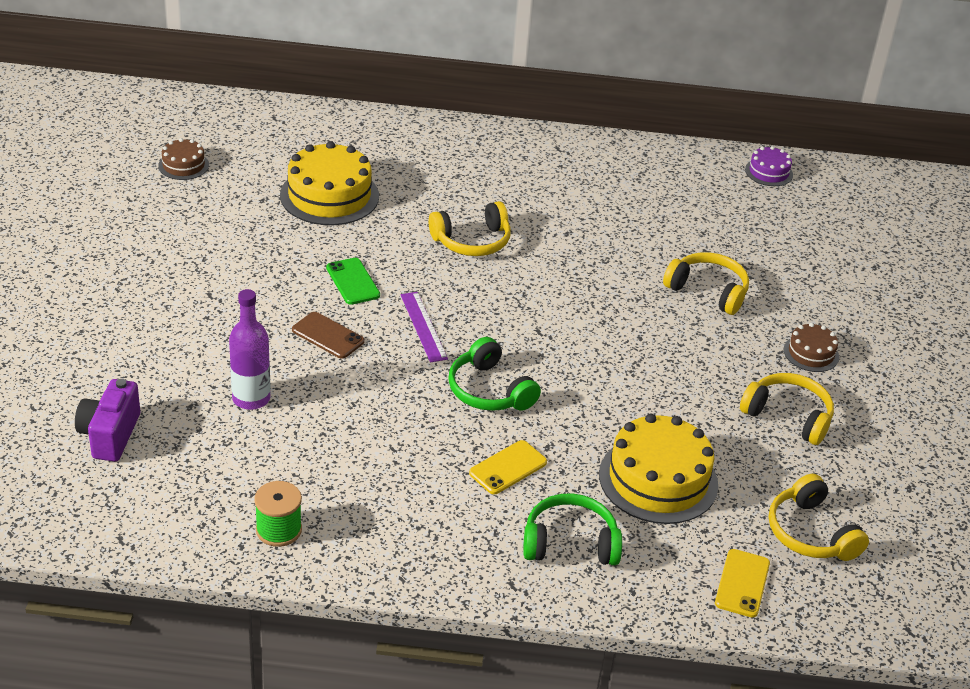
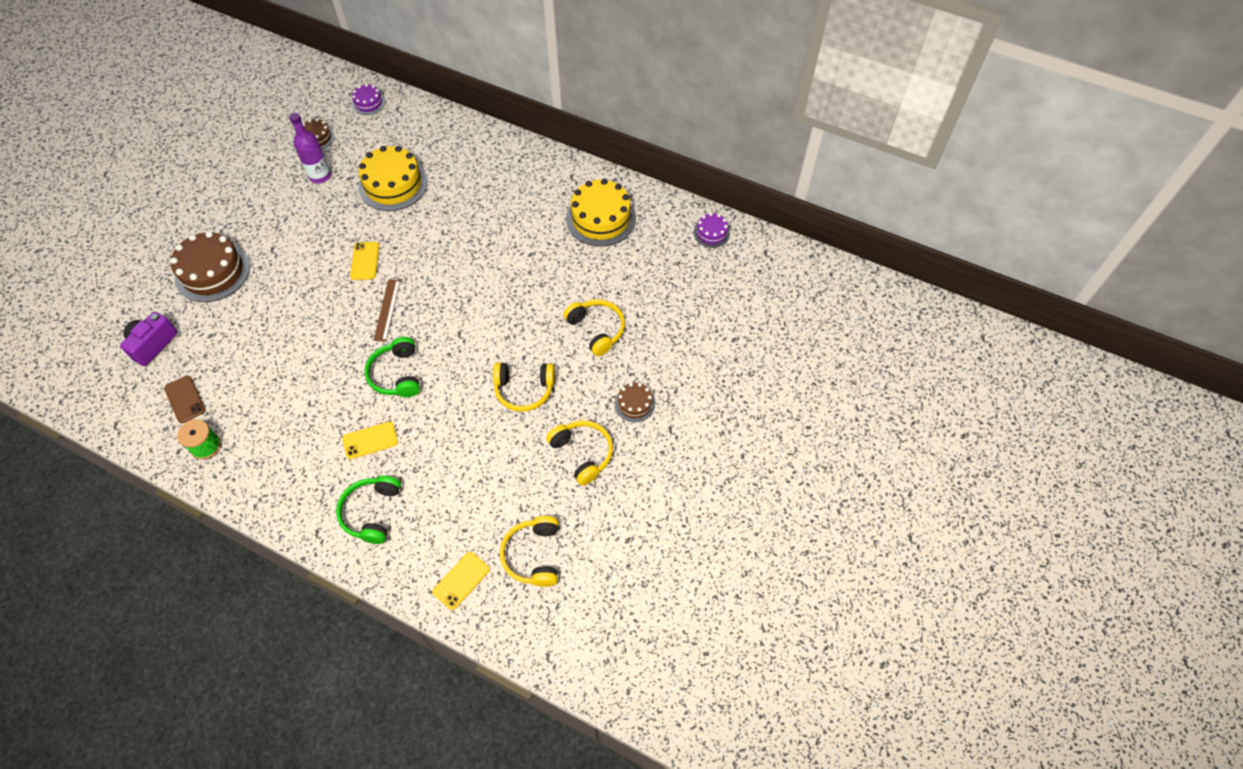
camera: 25 degrees right, 20 degrees up
(140, 336) = (212, 272): none -> brown cake
(229, 118) = (368, 103): none -> purple cake
(251, 398) = (248, 339): purple bottle -> purple bottle (320, 176)
(328, 335) = (323, 301): brown phone -> brown phone (185, 399)
(352, 282) = (365, 261): green phone -> yellow phone
(423, 326) = (387, 310): purple ruler -> brown ruler
(472, 241) = (462, 245): yellow headphones -> yellow headphones (524, 389)
(570, 543) = (372, 512): green headphones -> green headphones turned 105 degrees counterclockwise
(658, 479) = (460, 479): yellow cake -> yellow cake (601, 218)

